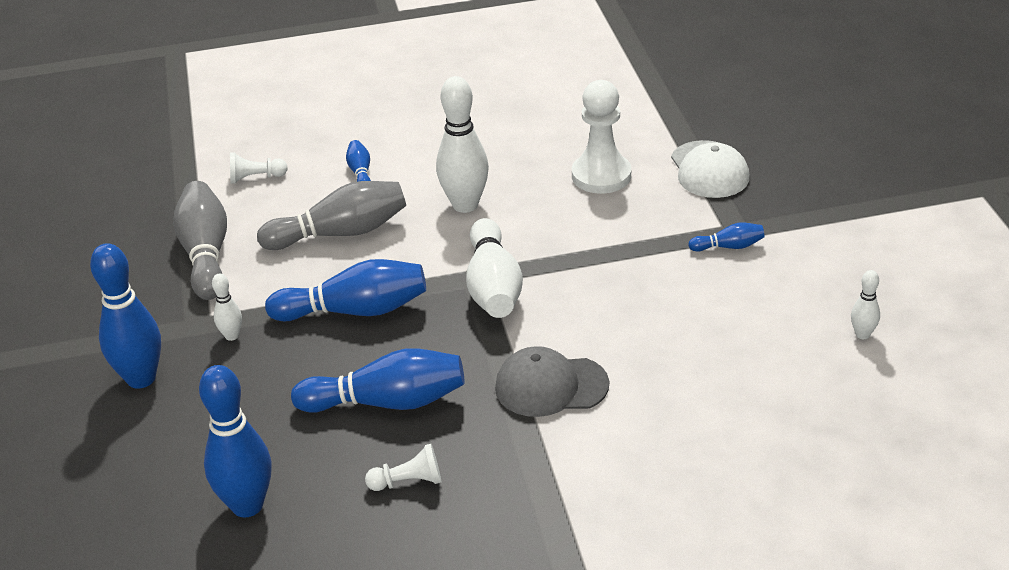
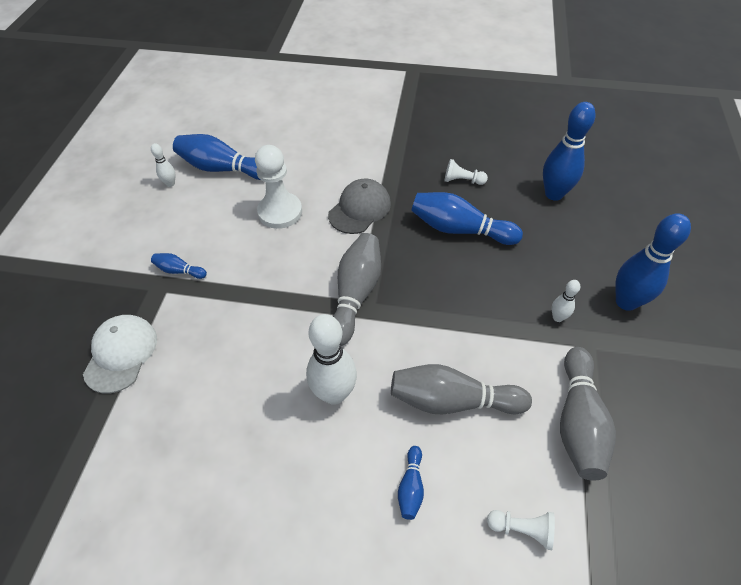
camera: 160 degrees left, 15 degrees up
(355, 311) = (461, 308): blue bowling pin -> blue bowling pin (223, 169)
(493, 287) = (355, 294): white bowling pin -> grey bowling pin
(551, 386) = (360, 209): grey cap -> grey cap turned 75 degrees counterclockwise
(601, 176) = (205, 384): white pawn -> white pawn (280, 212)

